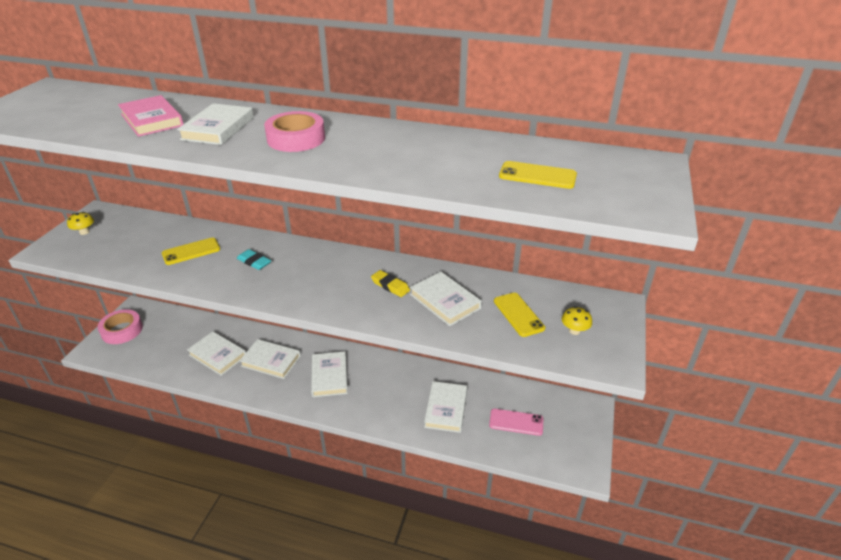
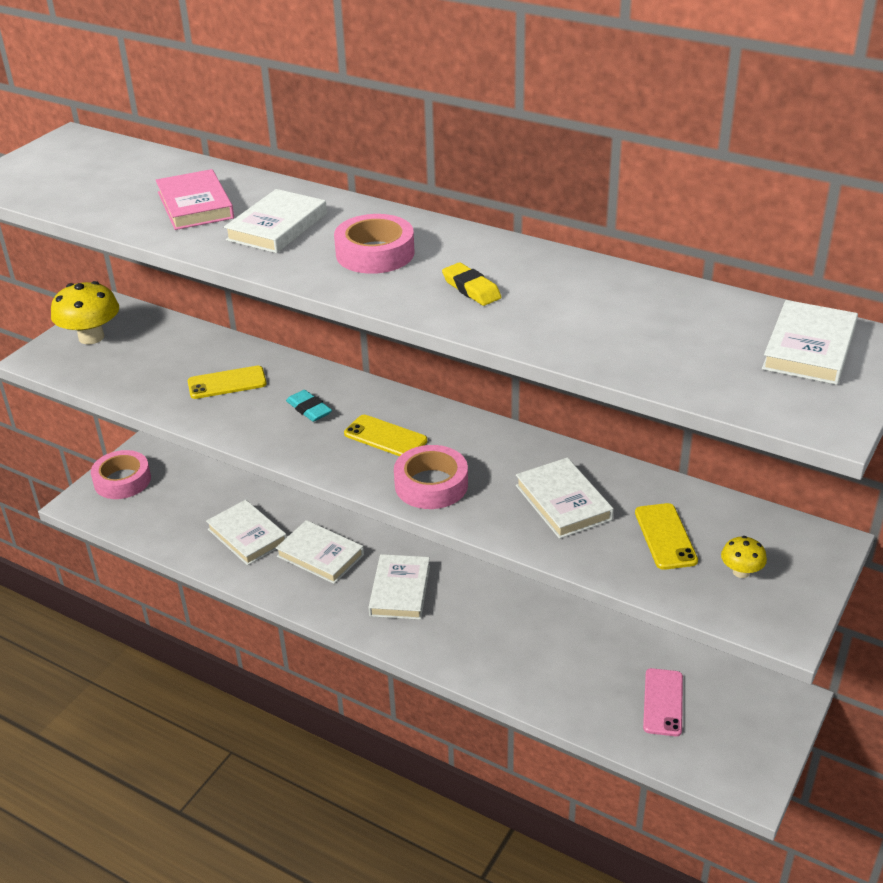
camera: 15 degrees right, 0 degrees up
(84, 232) = (91, 337): yellow mushroom -> yellow mushroom, size x1.96
(352, 302) = (431, 485): none -> pink tape
(390, 286) = (491, 469): yellow eraser -> yellow eraser (471, 289)
(446, 409) = (561, 665): white book -> white book (809, 348)
(516, 422) = (663, 702): pink phone -> pink phone turned 75 degrees clockwise
(537, 175) = (684, 345): yellow phone -> yellow phone (385, 437)

